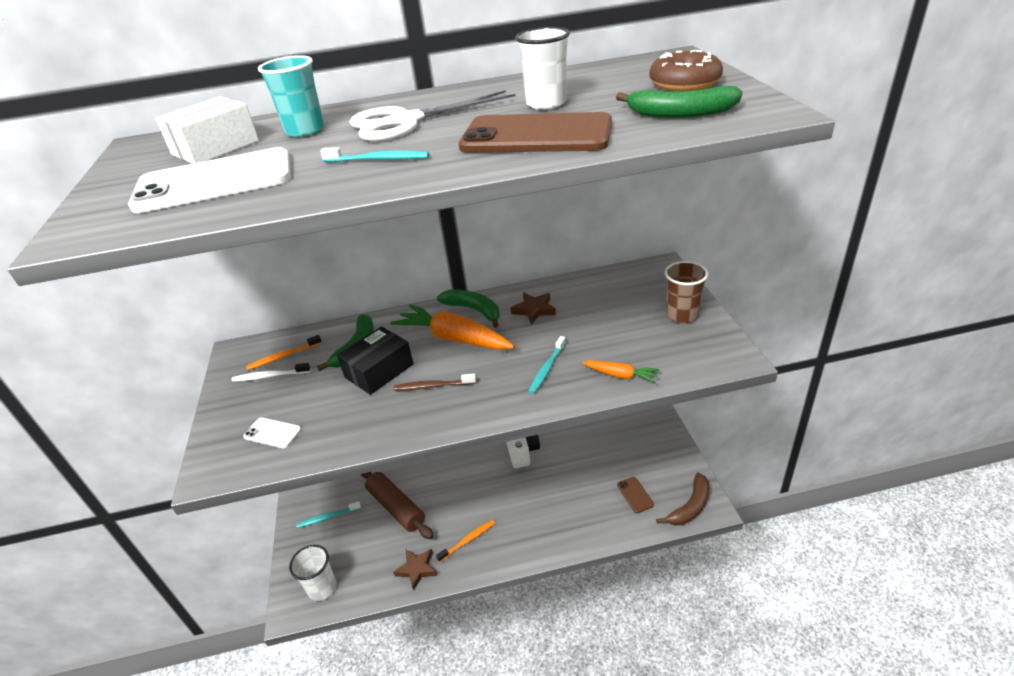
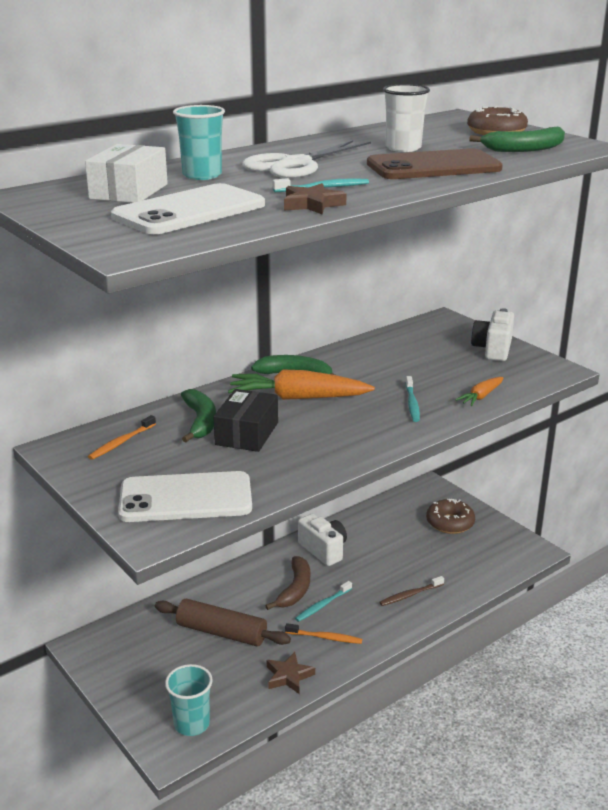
camera: 30 degrees left, 10 degrees down
(270, 376) = (126, 459): white toothbrush -> none
(272, 433) = (186, 498): white phone -> white phone, size x2.20
(322, 588) = (192, 724): white cup -> turquoise cup
(328, 517) = (144, 663): turquoise toothbrush -> turquoise toothbrush (323, 605)
(433, 386) = (317, 434): brown toothbrush -> brown toothbrush (410, 595)
(468, 540) = (325, 637): orange toothbrush -> orange toothbrush turned 75 degrees clockwise
(534, 310) = (356, 365): brown star -> brown star (312, 204)
(621, 375) = (481, 396): orange carrot -> orange carrot turned 135 degrees clockwise
(635, 495) = (463, 558): brown phone -> none
(646, 453) = (450, 523): none -> brown donut
(682, 315) = (493, 349): brown cup -> white camera
(690, 506) = (519, 554): brown banana -> brown banana (295, 589)

